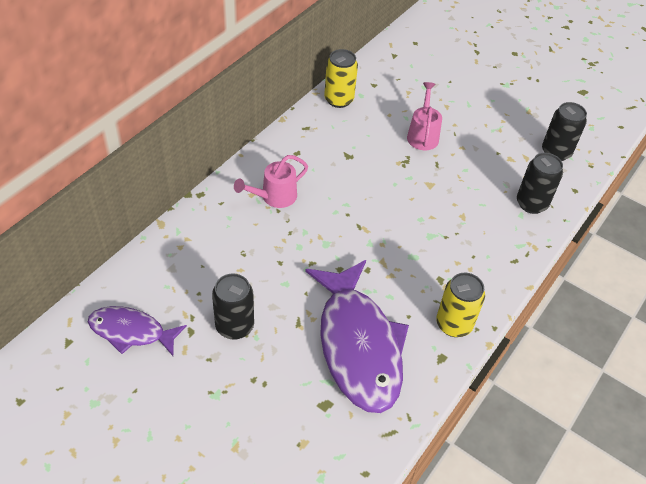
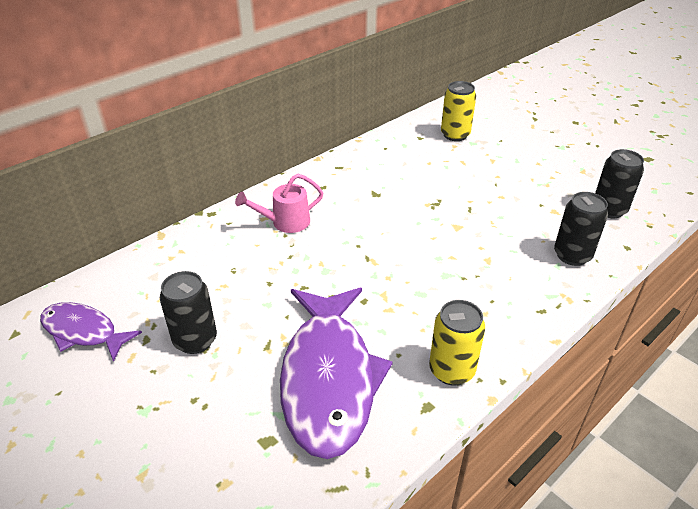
camera: 15 degrees right, 10 degrees down
(339, 100) = (380, 147): yellow can -> yellow can (455, 135)
(422, 134) = (460, 182): pink watering can -> none

